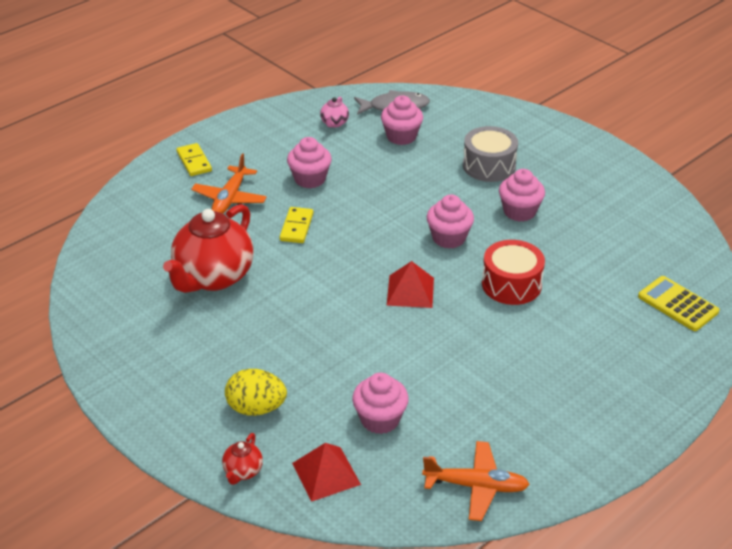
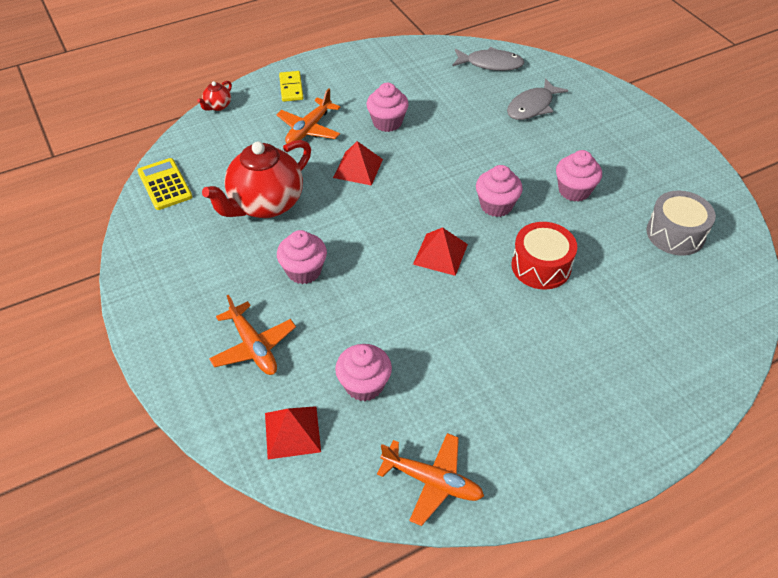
camera: 15 degrees right, 10 degrees up
(243, 471) = (217, 411): red teapot -> red teapot (217, 106)
(256, 408) = (254, 347): yellow egg -> orange plane
(296, 227) = (358, 168): yellow domino -> red pyramid
(334, 123) = (429, 71): pink teapot -> none
(401, 136) = (486, 94): pink cupcake -> pink cupcake (304, 271)
(451, 141) = (532, 106): none -> grey fish
(489, 166) = (560, 138): grey drum -> grey drum (675, 234)
(677, 304) = (705, 322): yellow calculator -> yellow calculator (164, 184)

